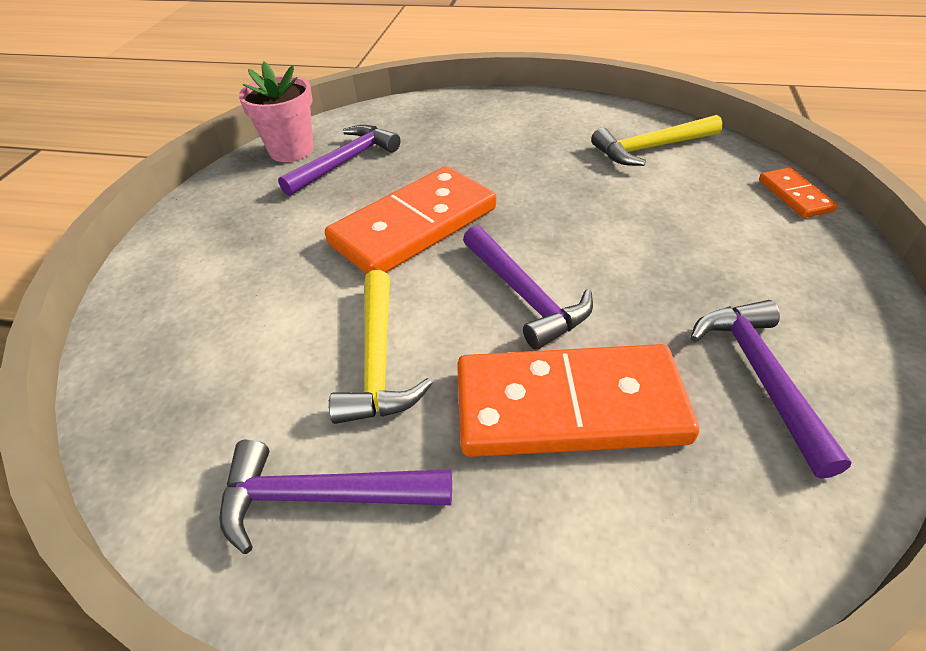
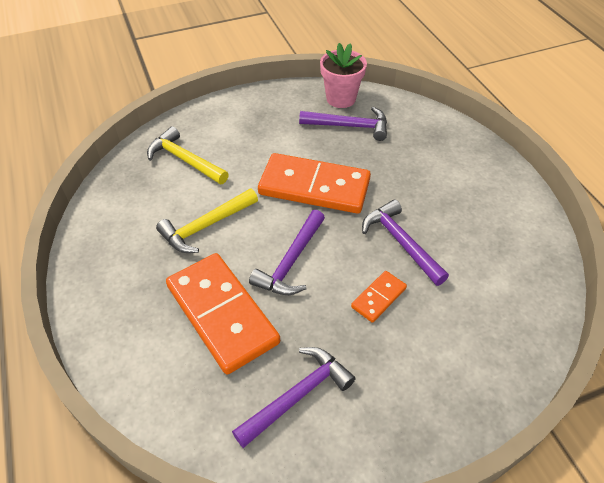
camera: 55 degrees right, 5 degrees up
(322, 496) = (123, 249): purple hammer -> purple hammer (401, 242)
(651, 148) = (503, 266): yellow hammer -> yellow hammer (185, 160)
(794, 195) = (514, 374): orange domino -> orange domino (378, 297)

